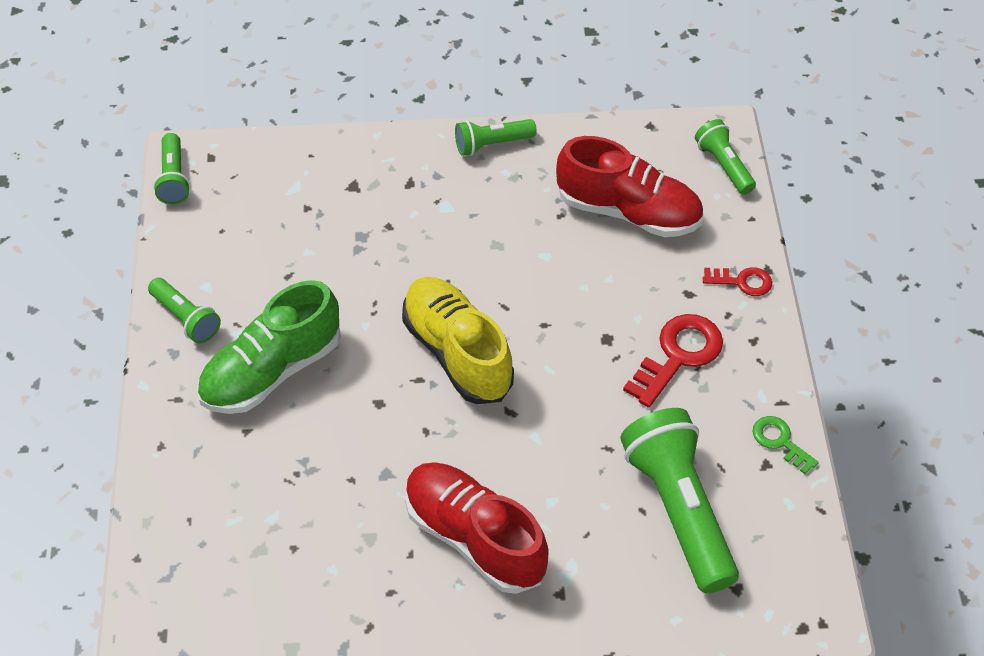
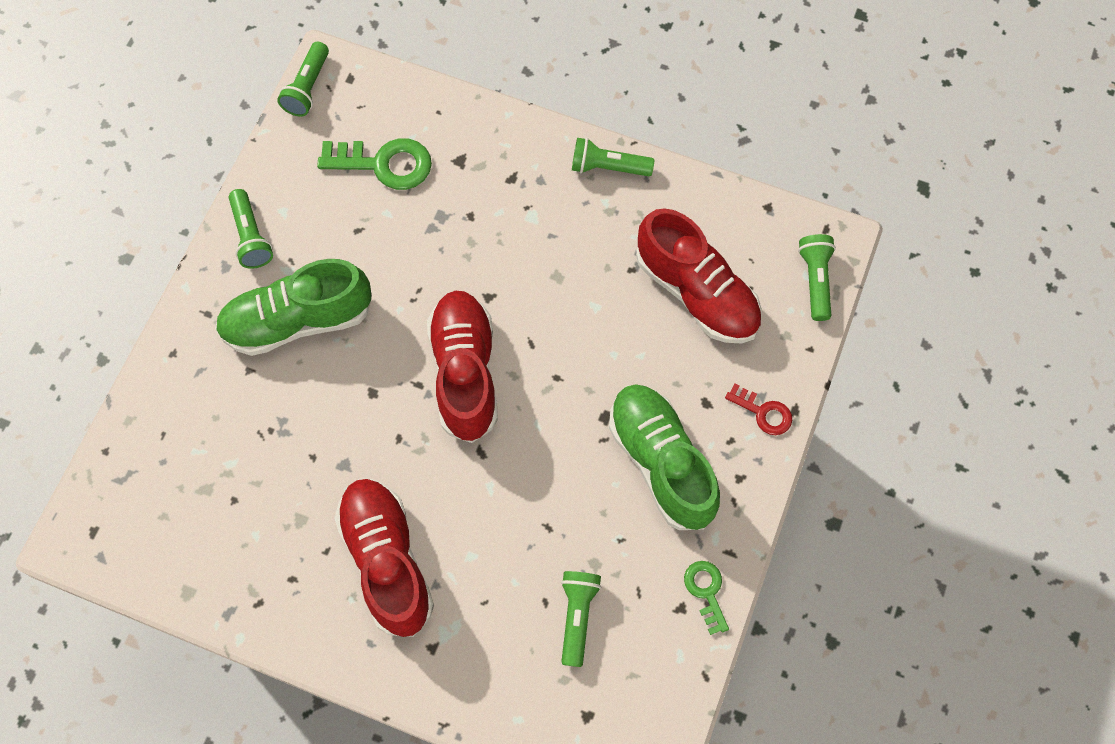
camera: 25 degrees right, 15 degrees up
(283, 213) = (384, 164): none -> green key
(457, 353) = (465, 372): yellow shoe -> red shoe
(678, 355) = (661, 462): red key -> green shoe
(678, 510) = (577, 616): green flashlight -> green flashlight, size x0.53

